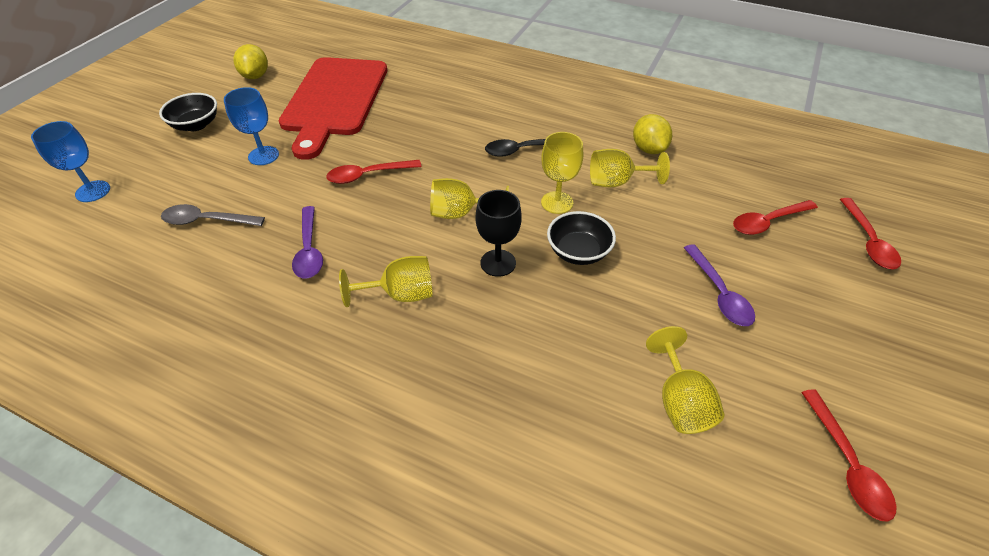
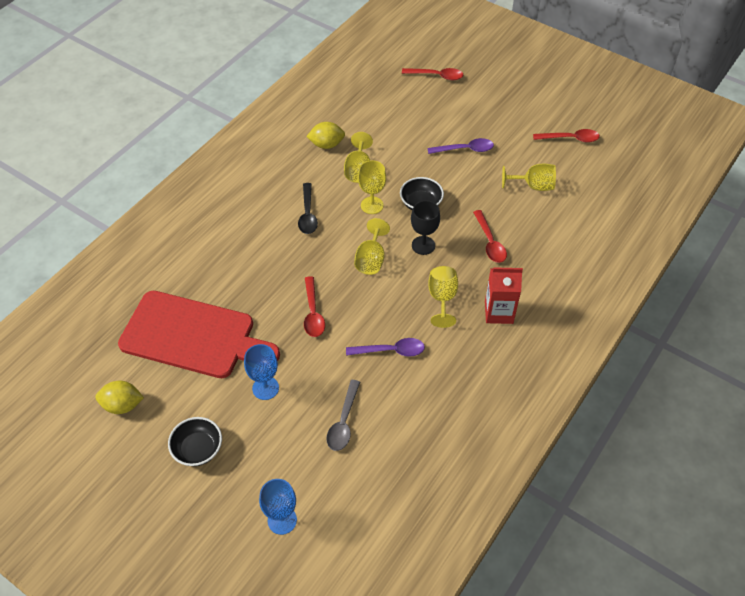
camera: 80 degrees left, 5 degrees up
(380, 368) = (498, 312): none -> red carton
(767, 222) = (412, 111): red spoon -> red spoon (490, 242)

